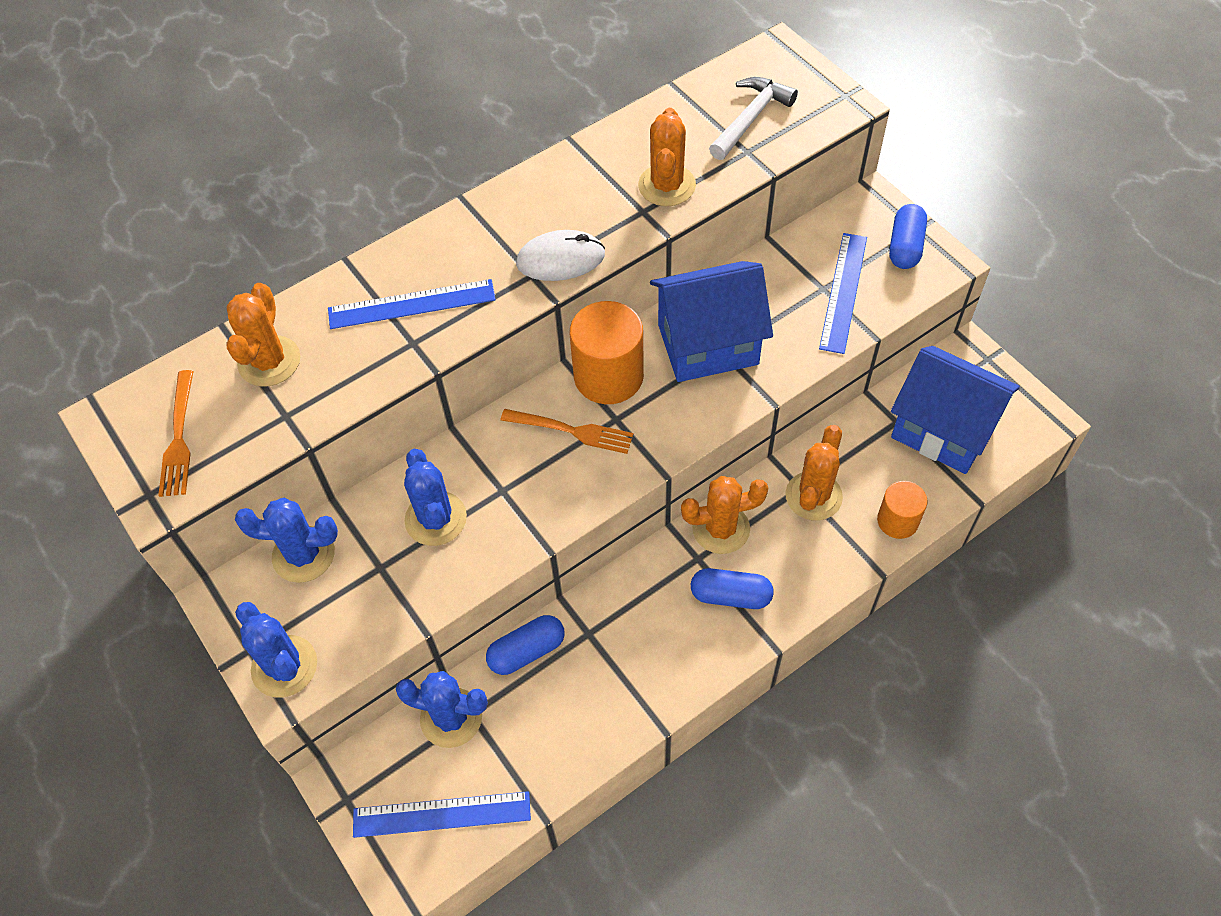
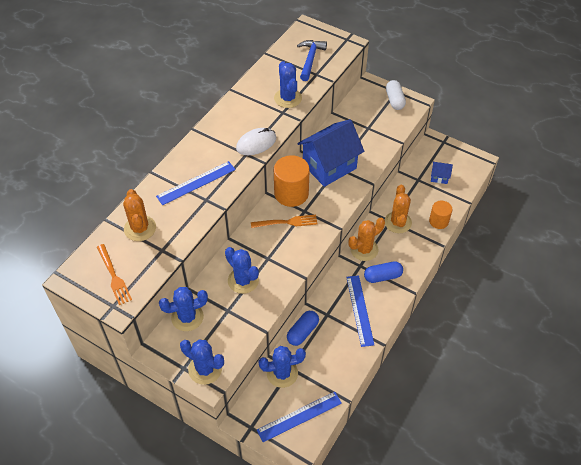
camera: 25 degrees left, 5 degrees down
(667, 185) = (288, 98): orange cactus -> blue cactus
(751, 118) = (310, 59): white hammer -> blue hammer
(843, 292) = (377, 127): blue ruler -> blue ruler (359, 310)
(905, 247) = (394, 100): blue capsule -> white capsule
(943, 430) = (439, 177): blue house -> blue house, size x0.43

